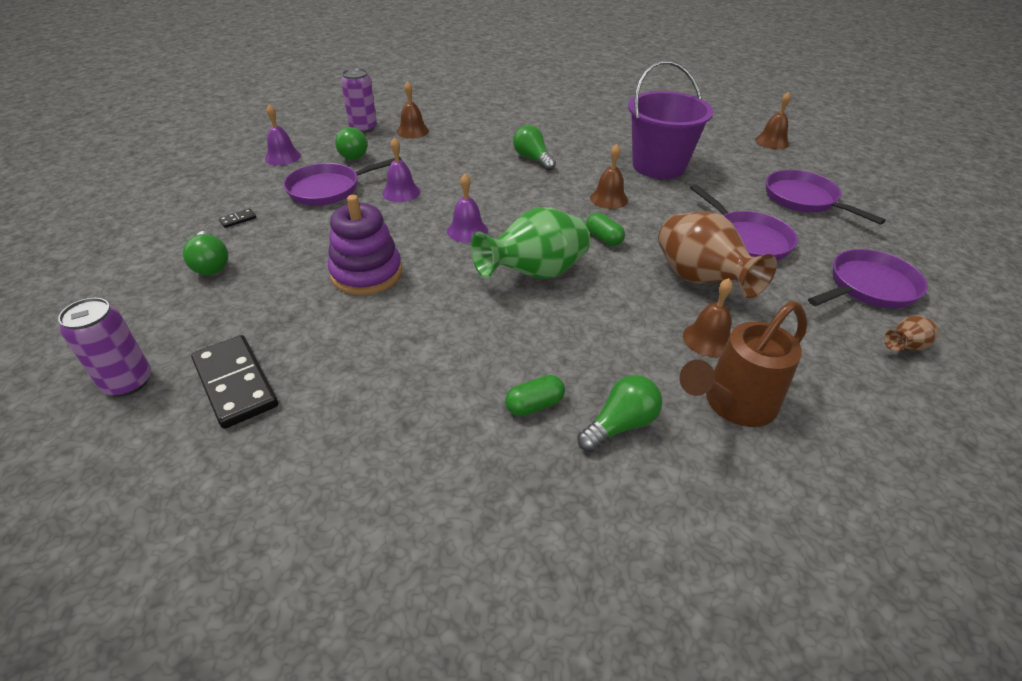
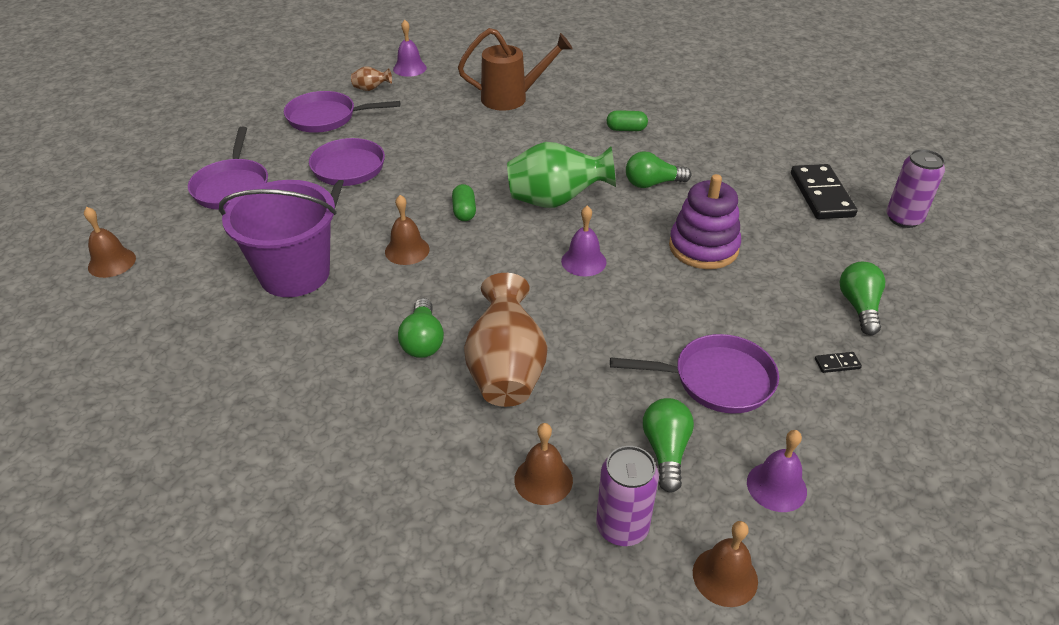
camera: 150 degrees left, 0 degrees up
(401, 192) = (626, 341): purple bell -> purple bell (409, 68)
(620, 425) = (585, 109): green light bulb -> green light bulb (652, 183)
(700, 280) = (433, 157): brown vase -> brown vase (506, 371)
(708, 339) = (482, 126): brown bell -> brown bell (725, 576)

